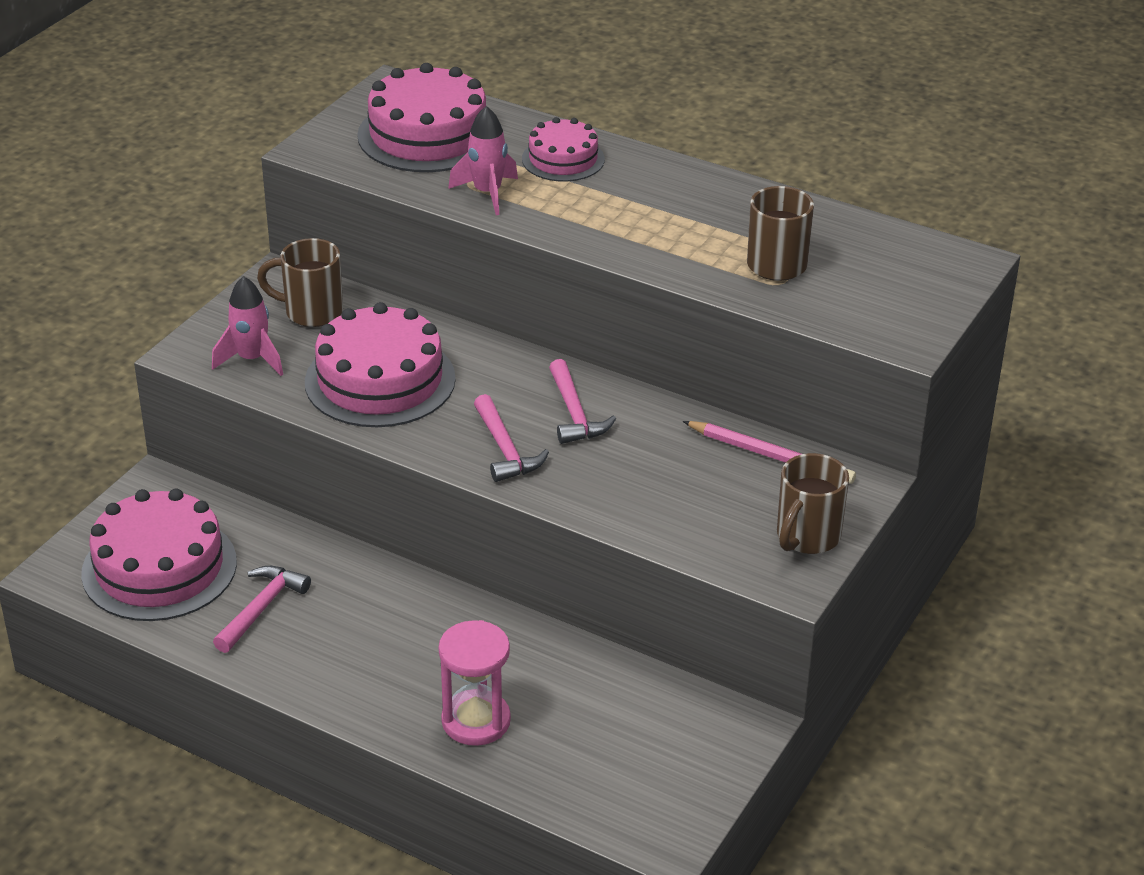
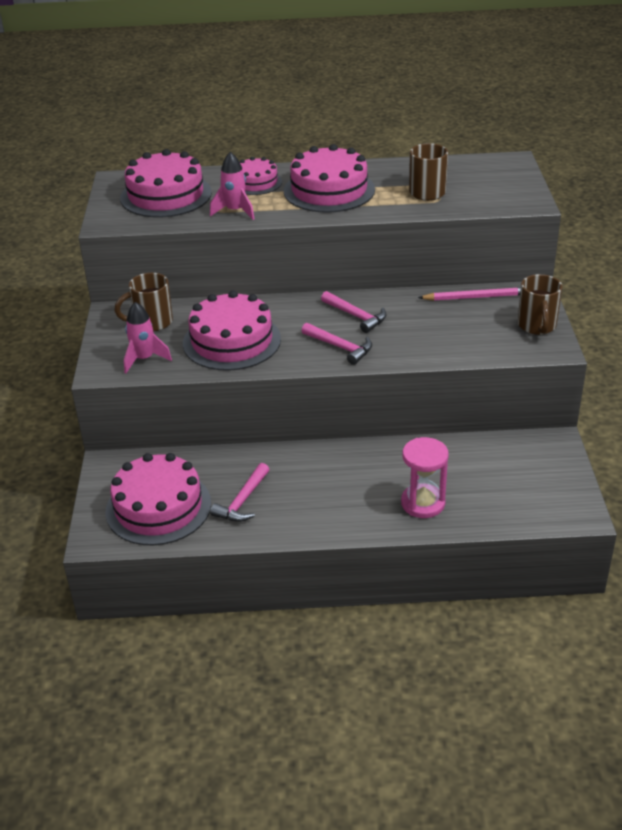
camera: 30 degrees left, 0 degrees up
(261, 608) = (243, 501): pink hammer -> pink hammer turned 150 degrees counterclockwise
(646, 209) = (329, 190): none -> pink cake

